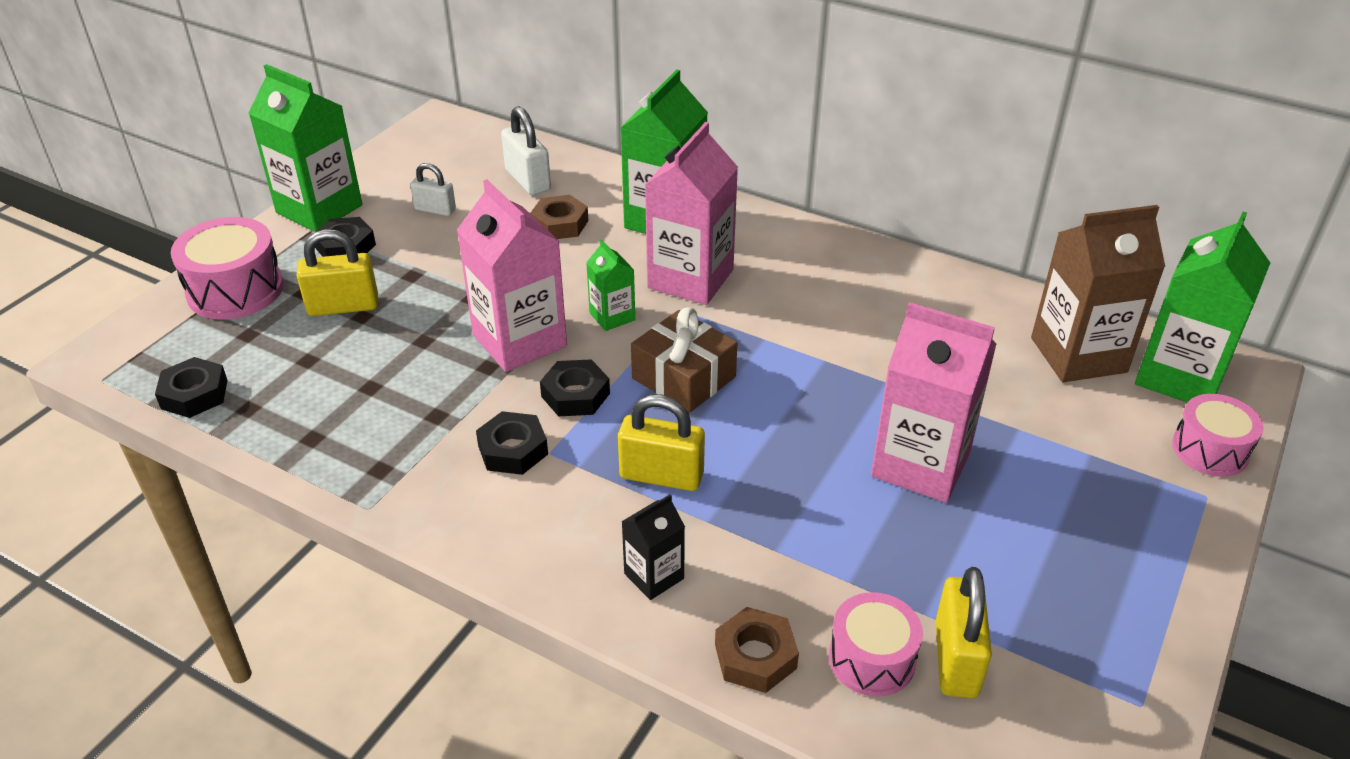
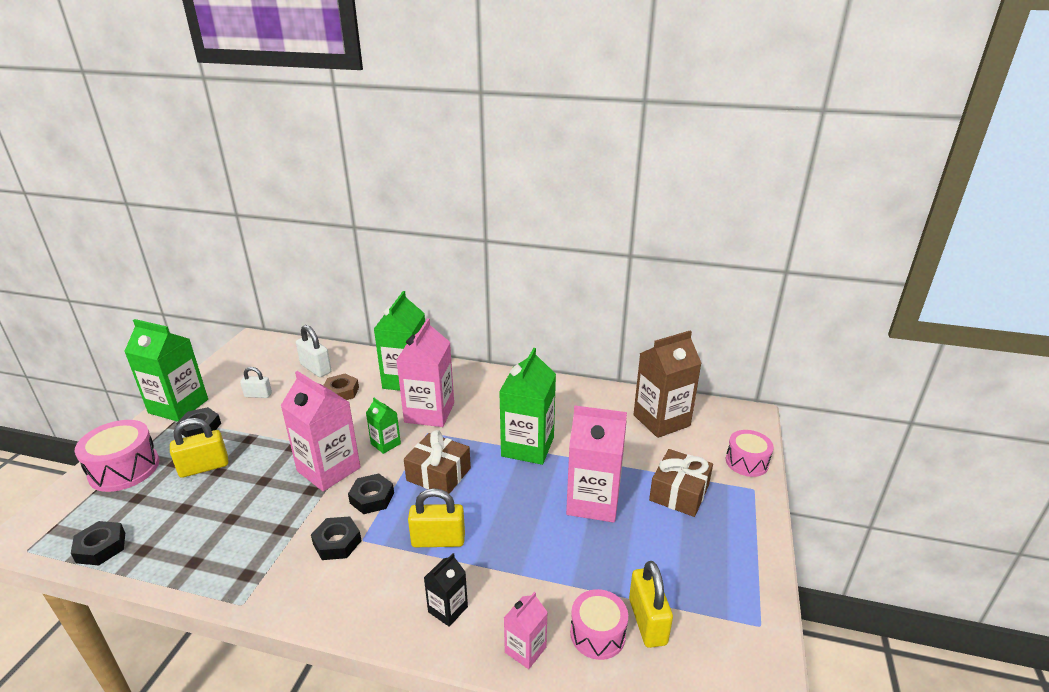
camera: 15 degrees left, 10 degrees down
(755, 656) = (525, 650): brown nut -> pink carton
(1071, 477) = (679, 493): none -> brown gift
(1180, 377) = (718, 423): green carton -> green carton (527, 447)

